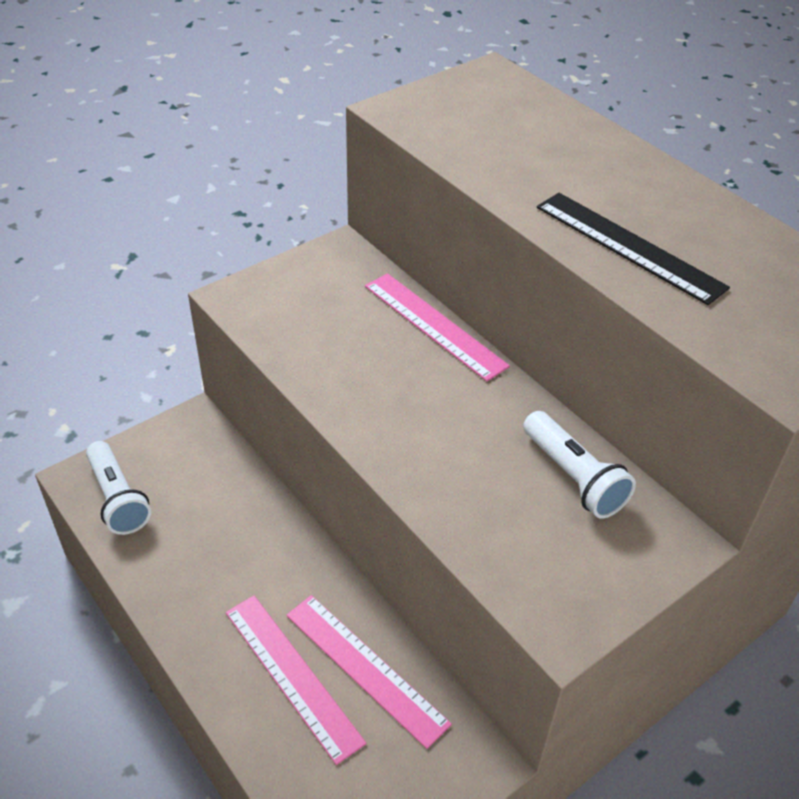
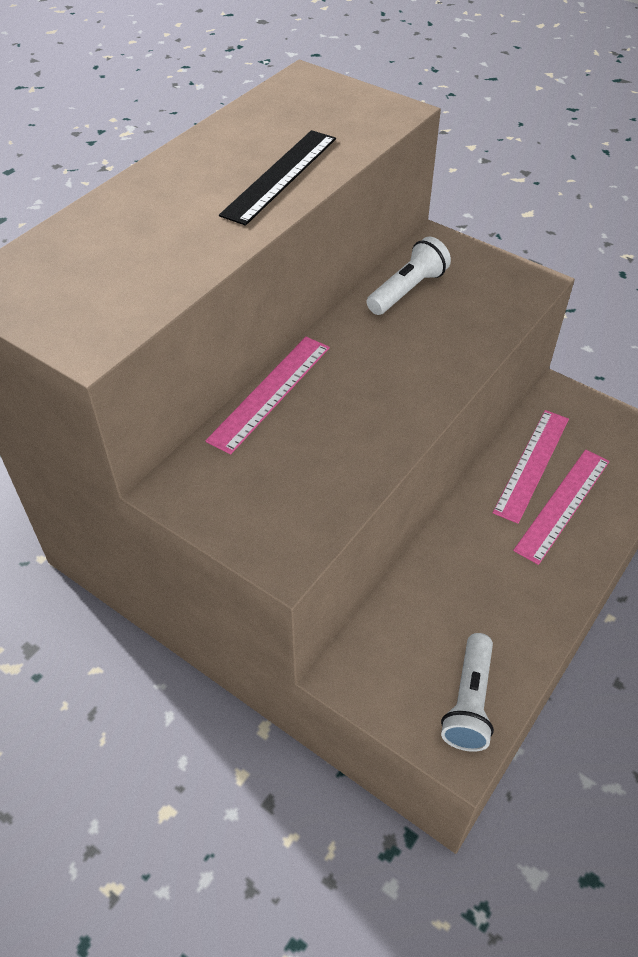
camera: 105 degrees left, 5 degrees up
(118, 498) = (469, 702): white flashlight -> white flashlight turned 150 degrees clockwise

